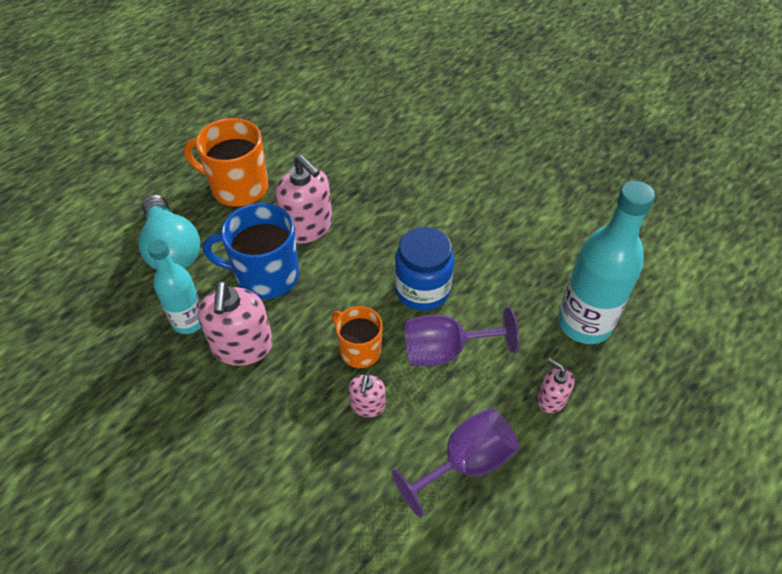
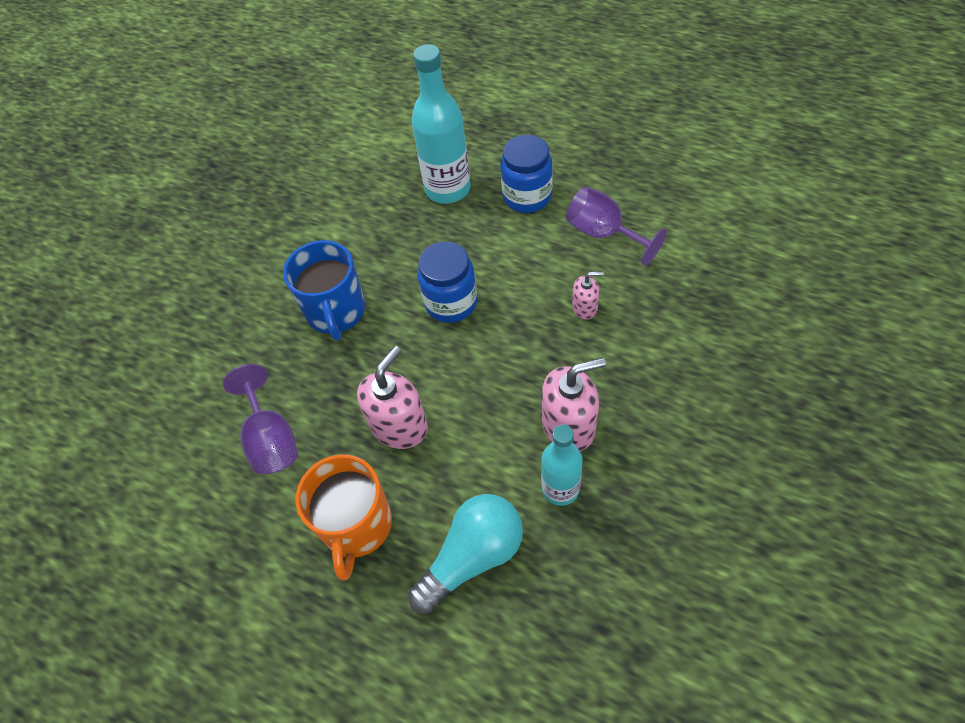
camera: 100 degrees left, 5 degrees up
(266, 275) = (478, 440): blue mug -> blue mug (336, 312)
(359, 350) = (534, 330): orange mug -> none
(445, 351) = (510, 270): purple goblet -> purple goblet (271, 439)
(551, 399) = (527, 196): pink soap dispenser -> blue jar

